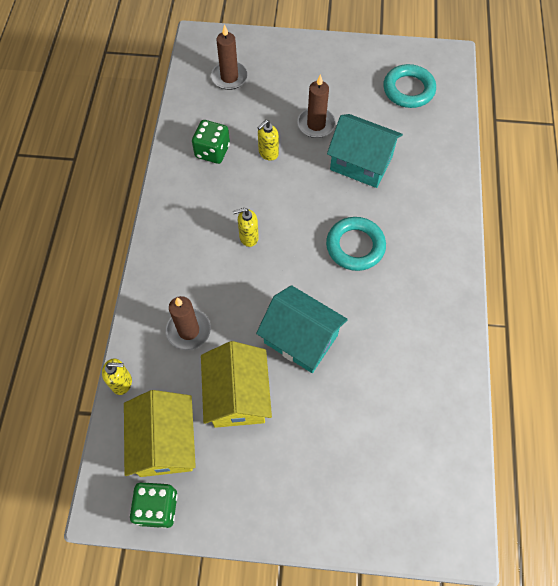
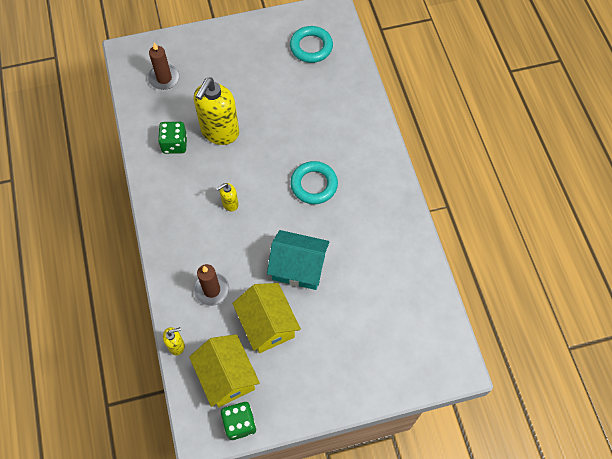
camera: 20 degrees left, 0 degrees up
(268, 153) = (220, 132): yellow soap dispenser -> yellow soap dispenser, size x2.19
(316, 124) = (249, 97): brown candle -> none
(361, 163) = (295, 118): turquoise house -> none

